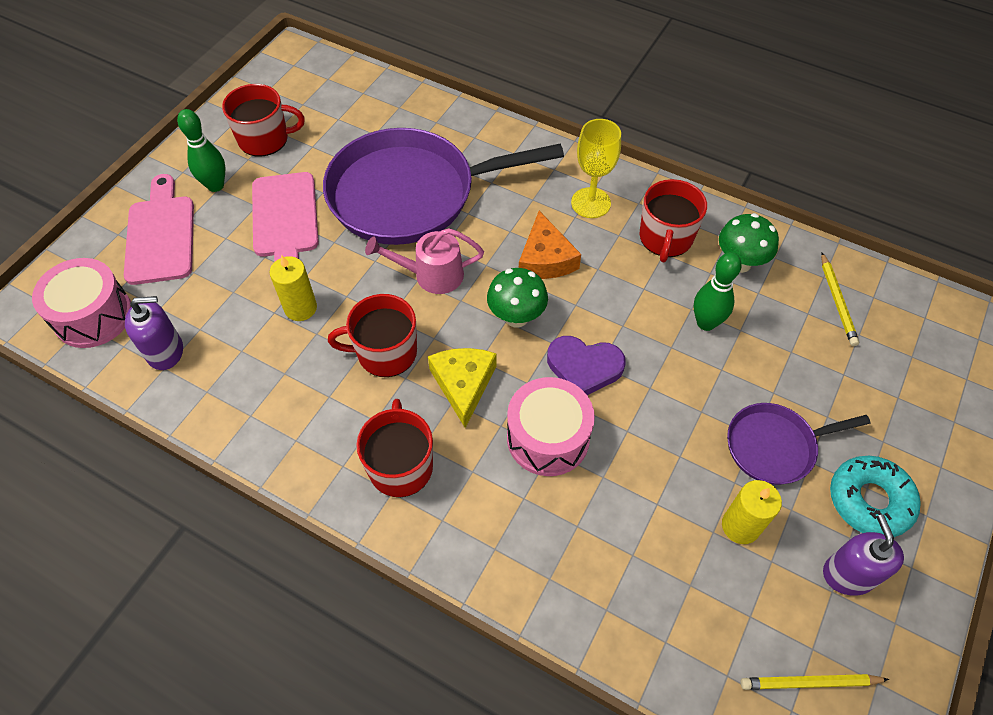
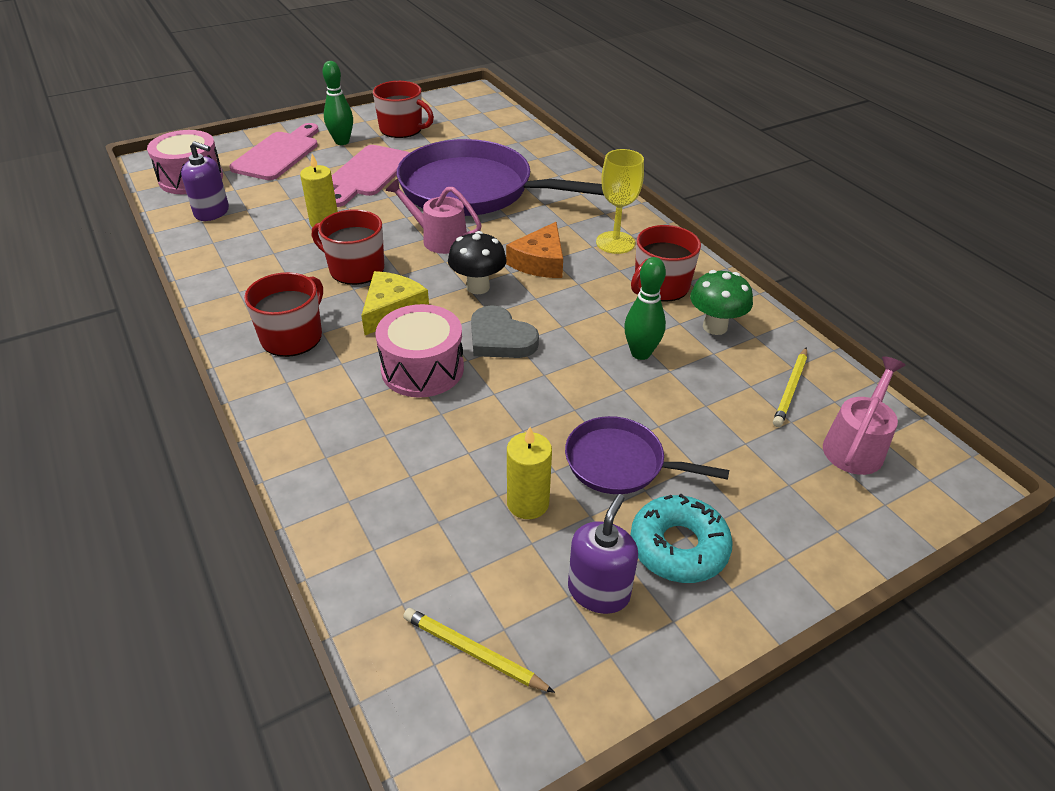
camera: 30 degrees right, 15 degrees down
(516, 317) = (478, 287): green mushroom -> black mushroom
(584, 367) = (500, 338): purple heart -> grey heart
(915, 333) = (856, 445): none -> pink watering can

